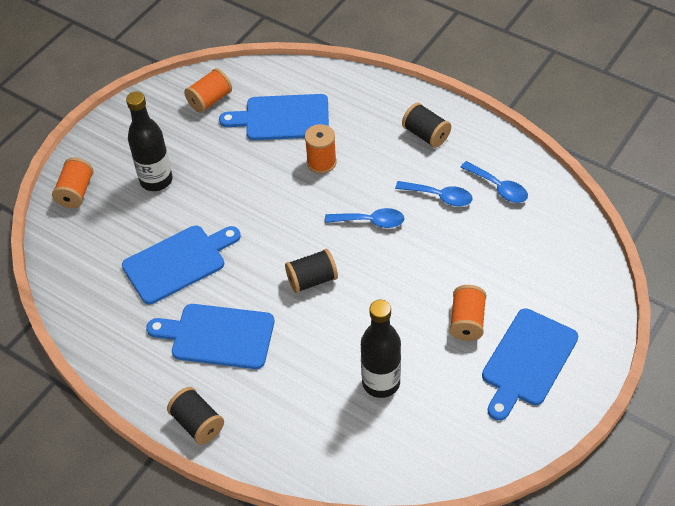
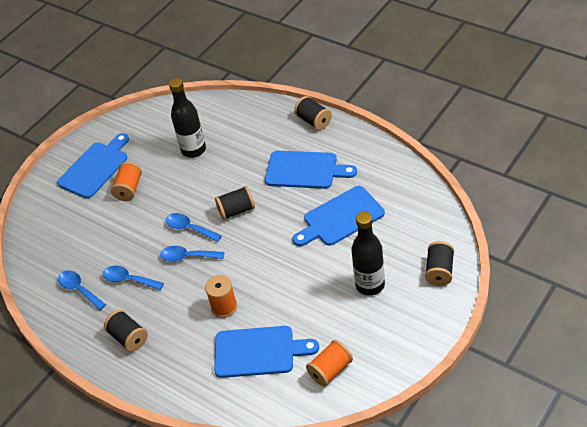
camera: 175 degrees left, 5 degrees down
(76, 192) = (439, 271): orange spool -> black spool
(373, 258) = (189, 228): none -> blue spoon

